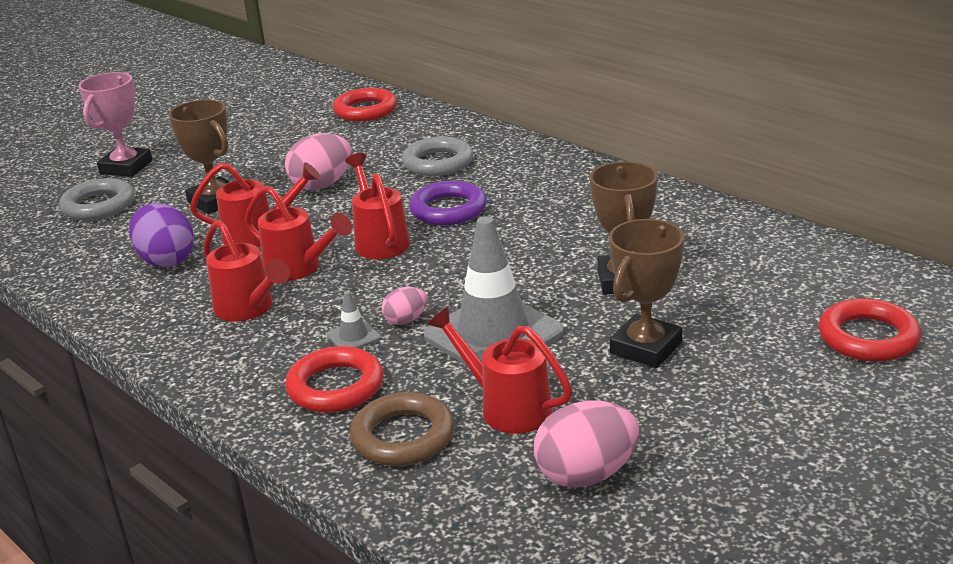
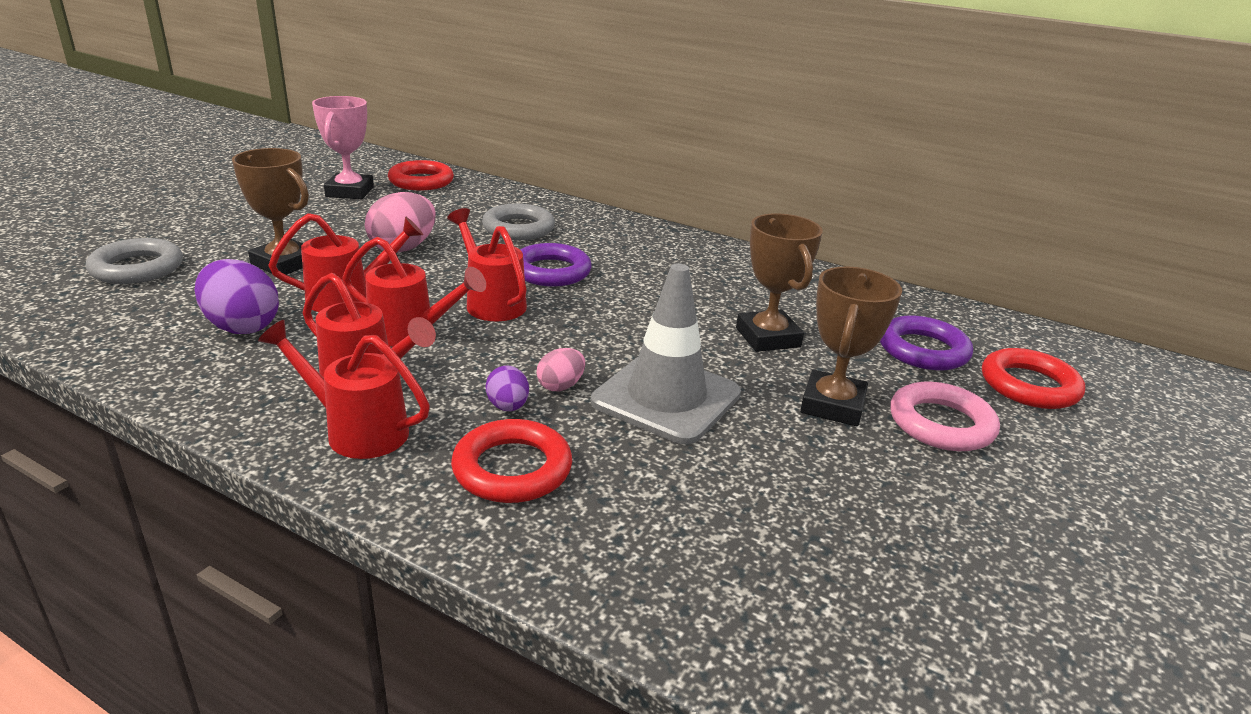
camera: 20 degrees left, 0 degrees up
(126, 167) = (163, 229): pink trophy -> pink trophy (349, 192)
(353, 336) = (508, 407): grey traffic cone -> purple egg
(403, 436) = (625, 527): brown ring -> none
(507, 407) = (727, 481): red watering can -> red watering can (357, 431)
(586, 475) = (863, 558): pink egg -> none
(742, 370) = (941, 424): none -> pink ring
(779, 297) = (923, 350): none -> purple ring

